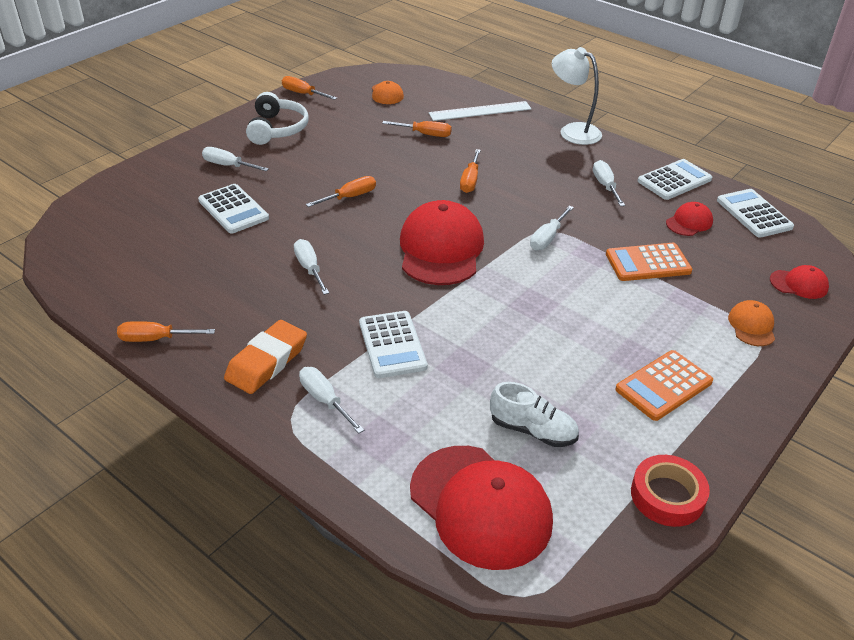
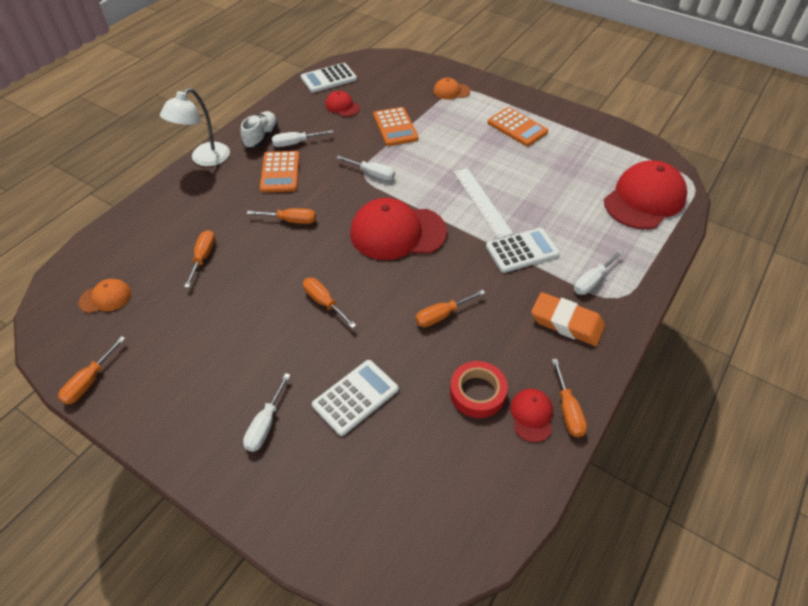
camera: 95 degrees left, 10 degrees up
(277, 129) = (180, 392): white headphones -> none
(310, 269) = (442, 315): white screwdriver -> orange screwdriver
(480, 111) = (158, 220): white ruler -> white ruler (481, 202)
(533, 430) = (576, 179): white shoe -> white shoe (261, 137)
(550, 175) = (280, 172): none -> orange calculator
(667, 496) = (601, 131): red tape -> red tape (477, 393)
(674, 180) = (286, 109): white calculator -> none
(799, 284) = (405, 70): red cap -> red cap (531, 415)

